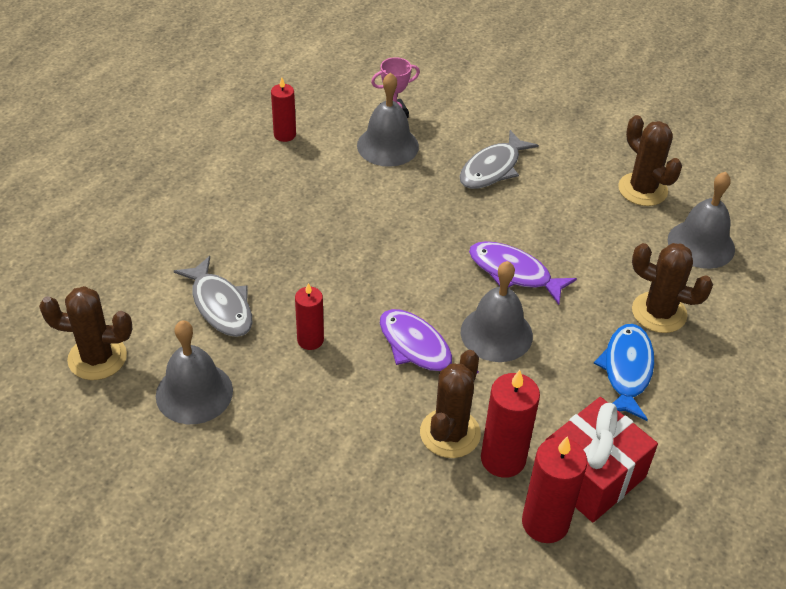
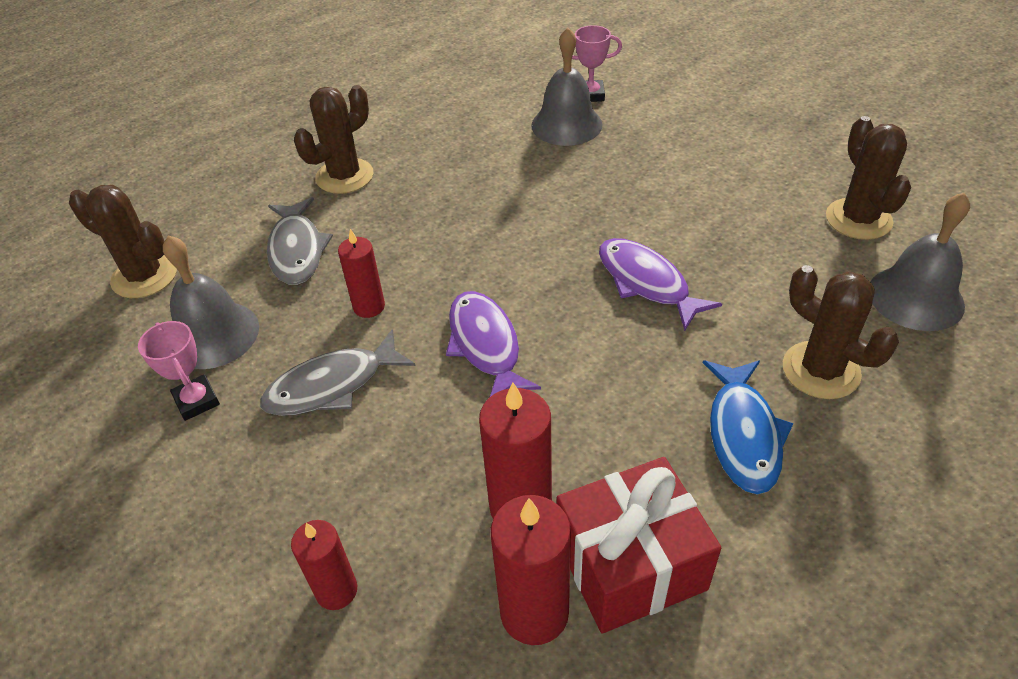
camera: 25 degrees right, 0 degrees up
(215, 448) = (197, 401): none -> pink trophy
(284, 135) = (463, 98): red candle -> red candle (336, 590)
(450, 433) = (470, 455): brown cactus -> brown cactus (344, 176)
(493, 168) = (676, 166): grey fish -> grey fish (332, 385)
(496, 333) = (590, 348): grey bell -> none
(626, 370) = (743, 434): blue fish -> blue fish turned 150 degrees clockwise

